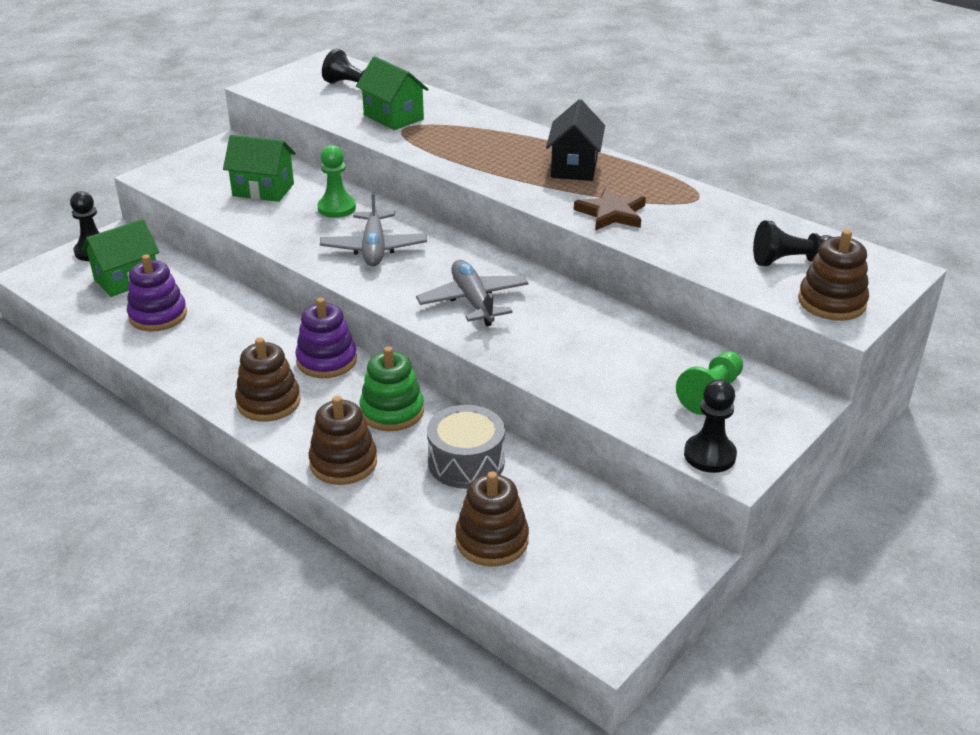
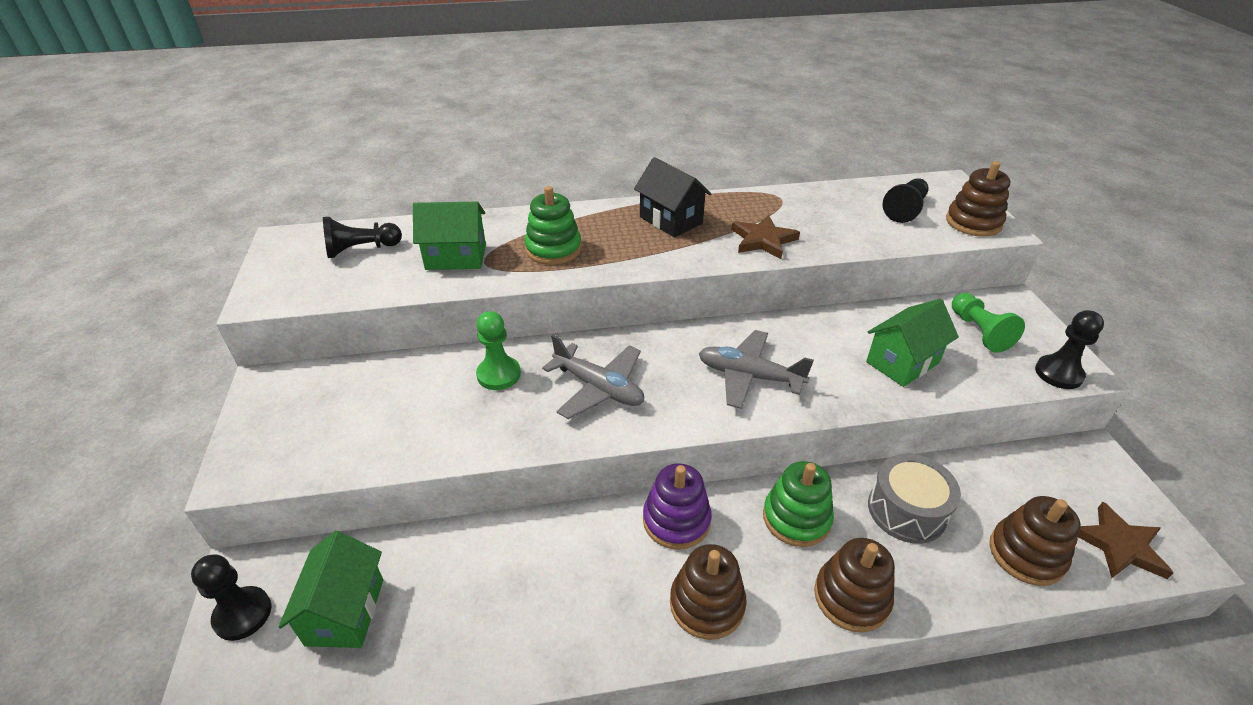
camera: 50 degrees left, 5 degrees up
(158, 315) = (452, 619): purple stacking toy -> none
(263, 190) = (396, 404): green house -> green house (902, 362)
(457, 142) = (553, 249): none -> green stacking toy
(570, 594) = (1119, 545): none -> brown star

